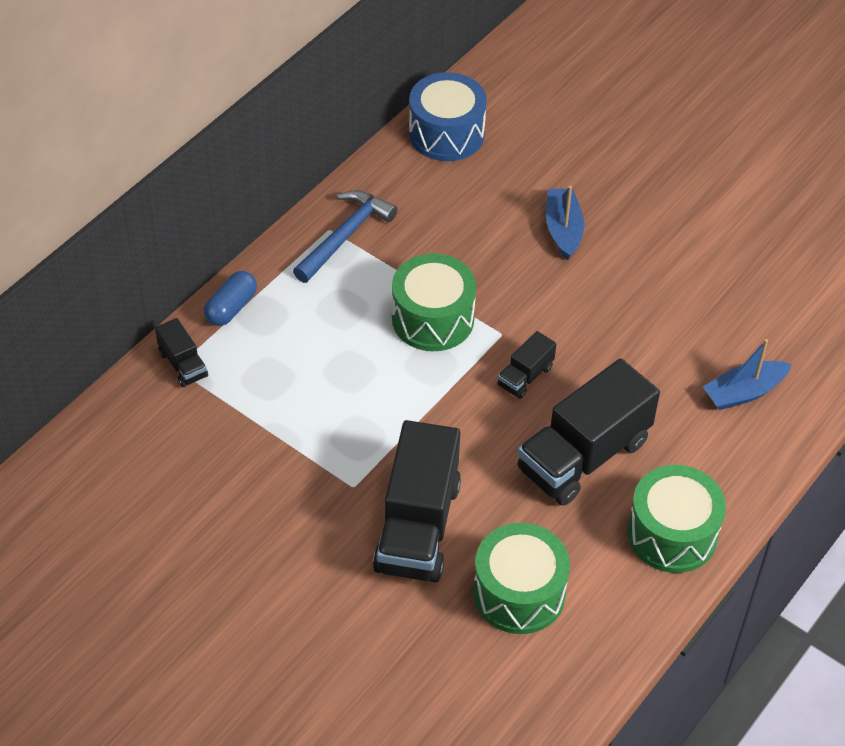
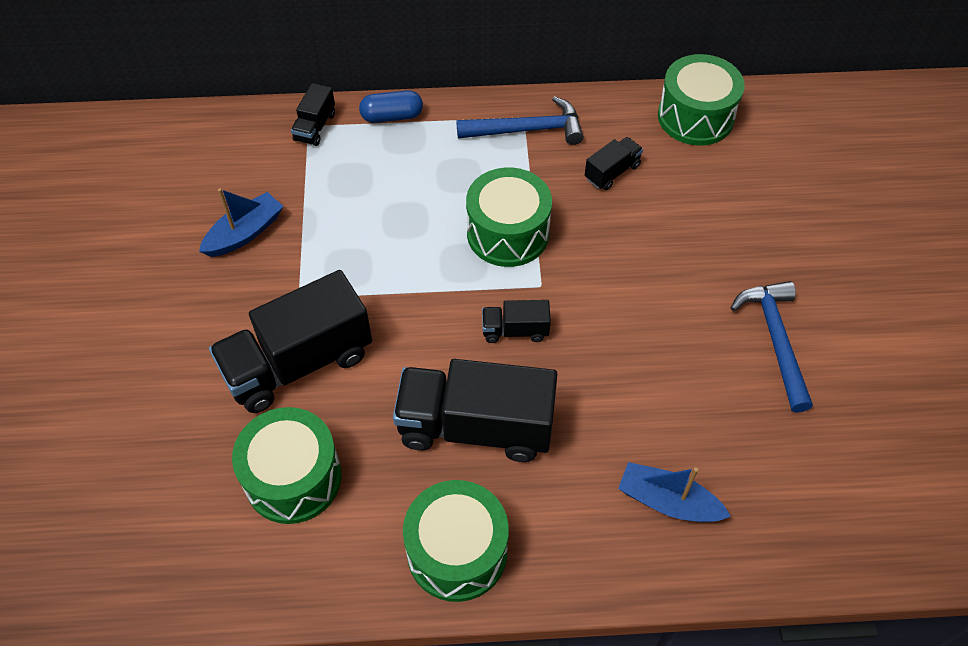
camera: 50 degrees right, 5 degrees up
(444, 218) = (612, 172): none -> black truck
(446, 134) = (695, 117): blue drum -> green drum
(563, 230) = (691, 252): blue boat -> blue boat (244, 233)
(681, 243) = (775, 340): none -> blue hammer

